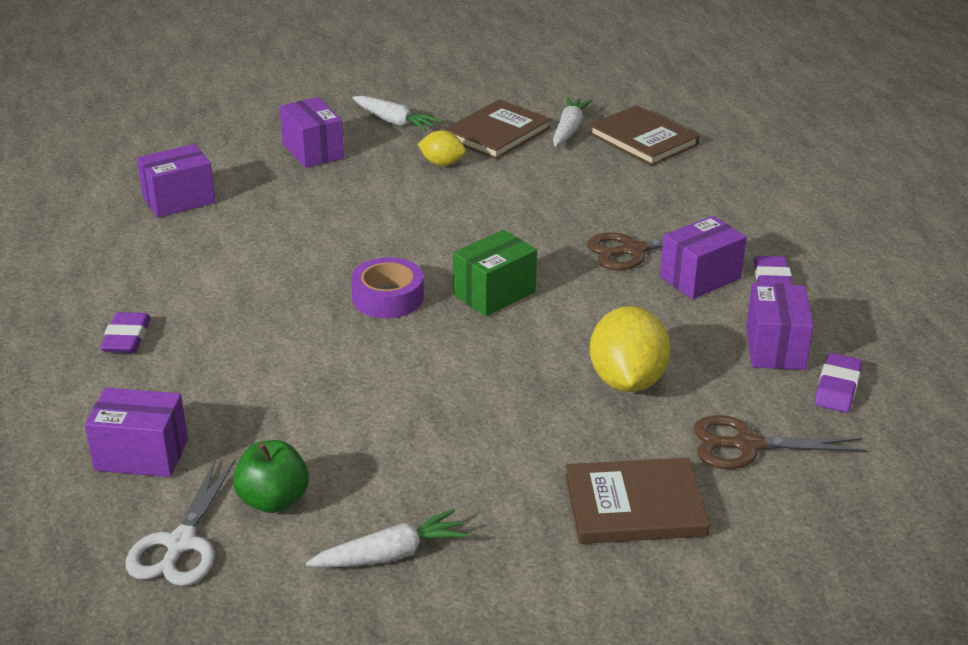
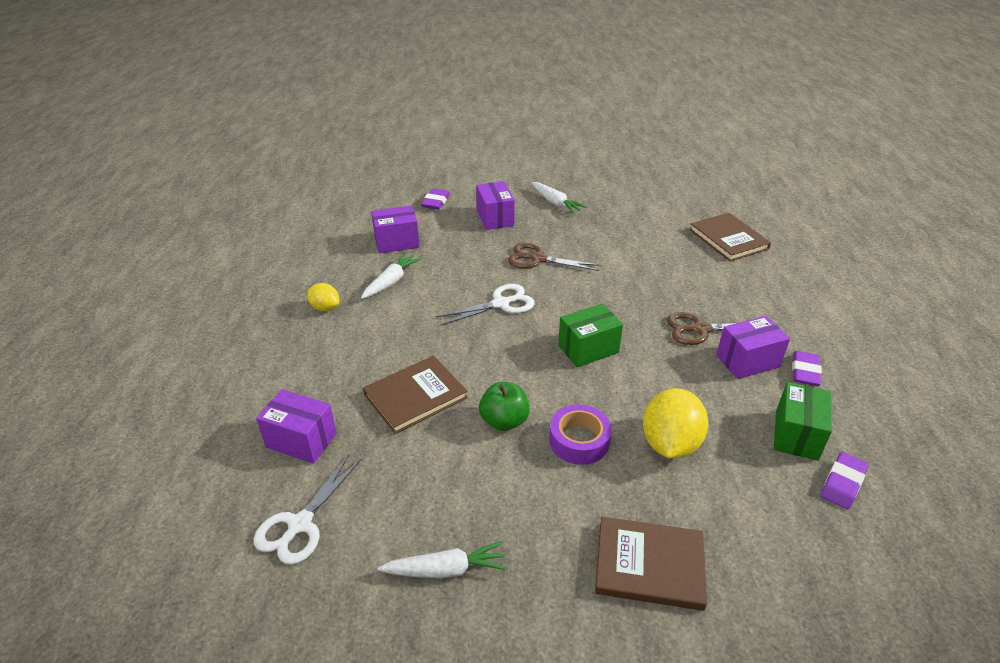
camera: 15 degrees right, 5 degrees up
(126, 338) = (326, 342): purple eraser -> purple eraser (436, 202)
(273, 500) = (377, 499): green apple -> green apple (504, 421)
(359, 257) = (501, 304): none -> white scissors
(388, 297) = (511, 340): purple tape -> purple tape (579, 441)
(442, 163) = (579, 239): yellow lemon -> yellow lemon (325, 308)
(497, 133) = (624, 221): brown book -> brown book (415, 396)
(569, 129) = (675, 224): white carrot -> white carrot (391, 282)
(746, 445) = (755, 524): brown scissors -> brown scissors (537, 259)
(775, 347) = (796, 435): purple box -> green box

